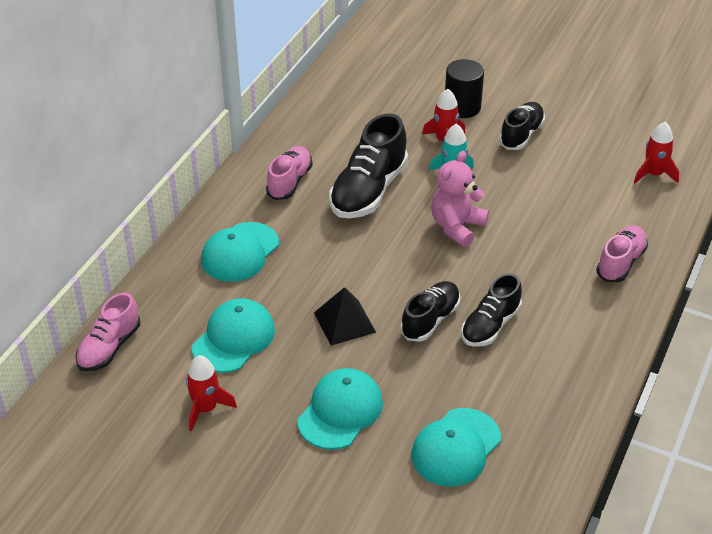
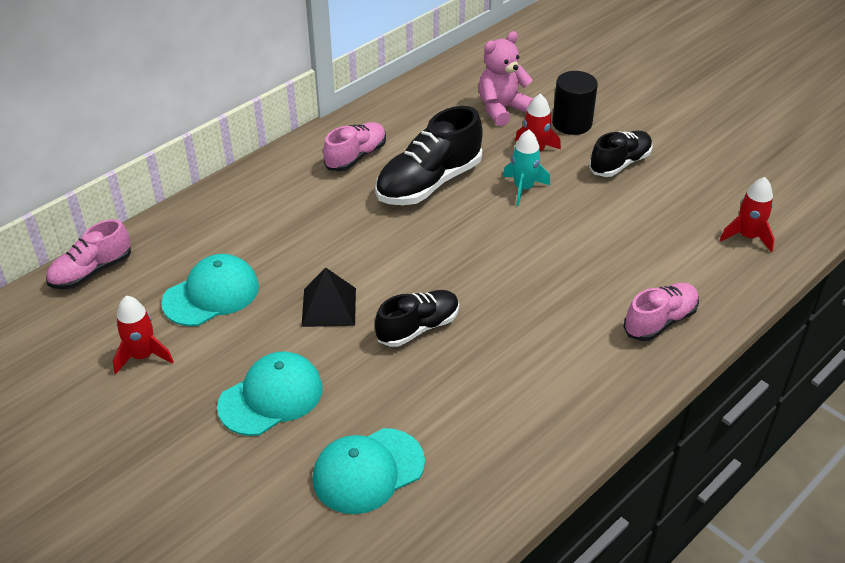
camera: 20 degrees right, 0 degrees up
(240, 252) = (268, 212): turquoise cap -> none
(457, 227) = (499, 240): pink teddy bear -> pink teddy bear (502, 109)
(490, 326) = (478, 351): black shoe -> none

